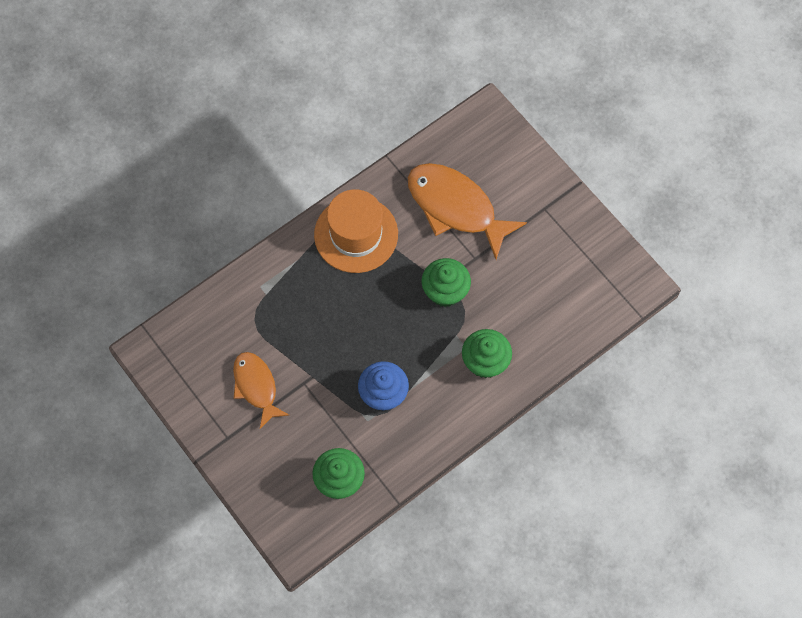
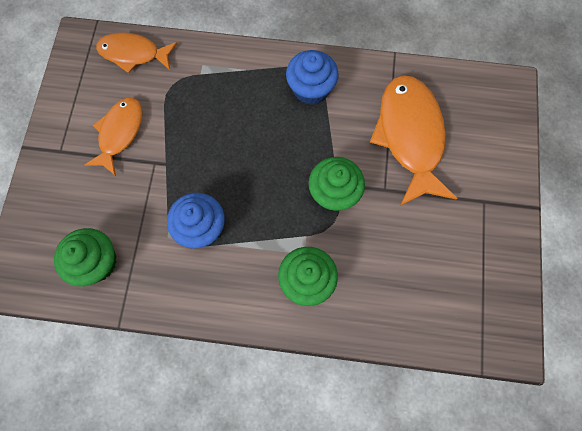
camera: 45 degrees right, 5 degrees up
(200, 324) = (133, 54): none -> orange fish
(356, 234) = (311, 89): orange hat -> blue cupcake

